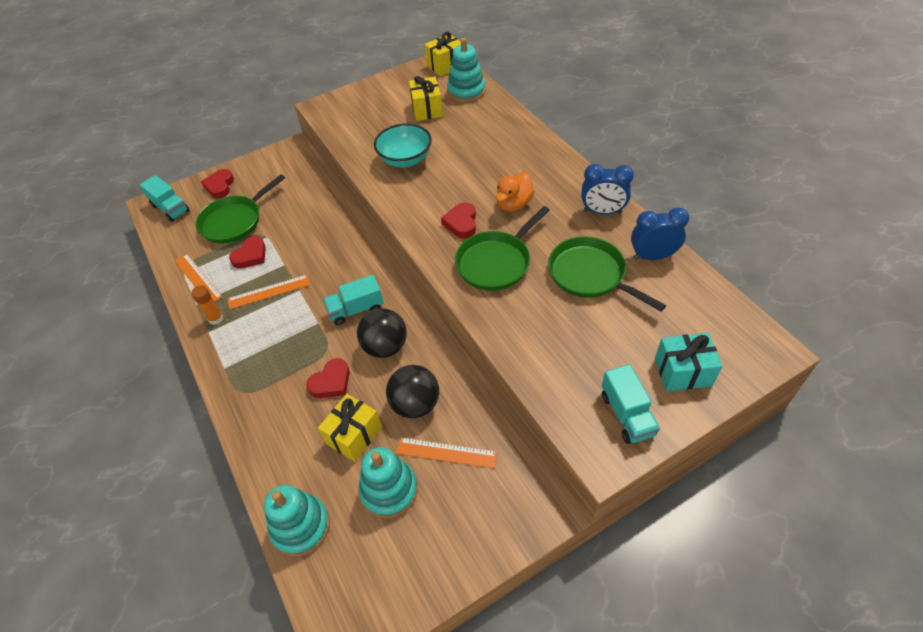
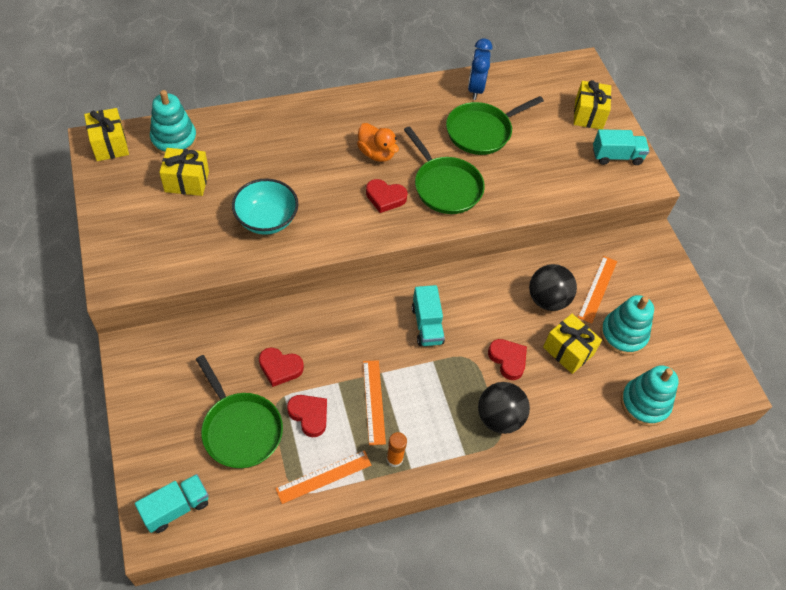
camera: 85 degrees left, 5 degrees up
(220, 186) = (161, 442): red heart -> red heart (280, 368)
(385, 347) = (480, 309): black ball -> black ball (499, 418)
(602, 211) = (412, 99): blue clock -> none
(683, 372) = (588, 115): turquoise gift -> yellow gift

